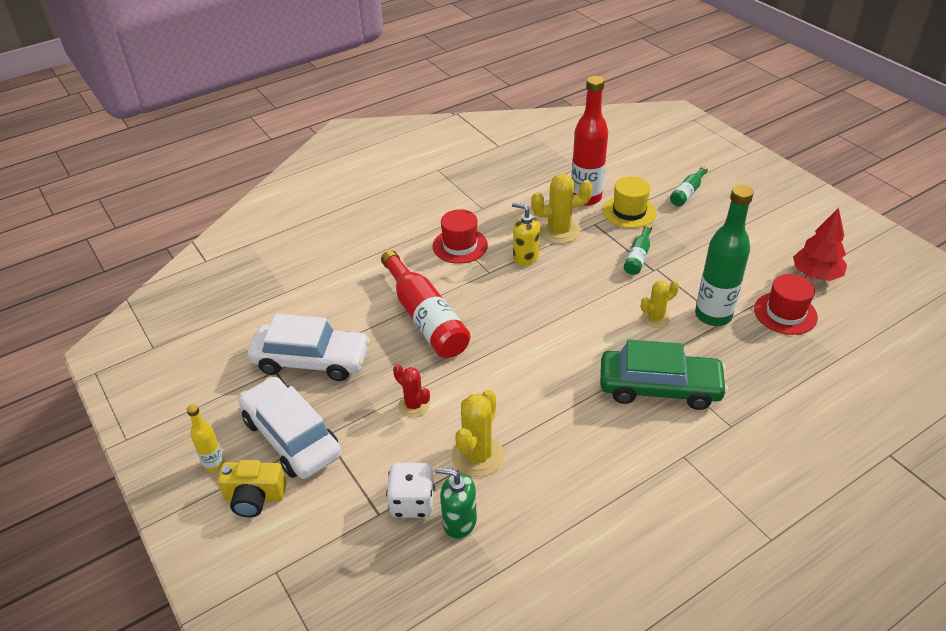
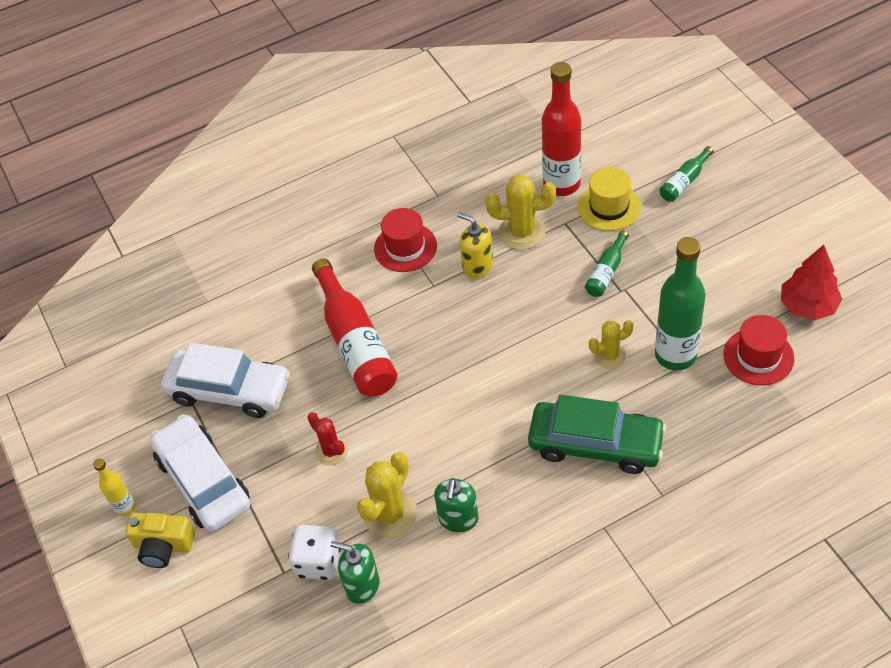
camera: 10 degrees right, 10 degrees up
(544, 457) = (458, 519): none -> green soap dispenser

